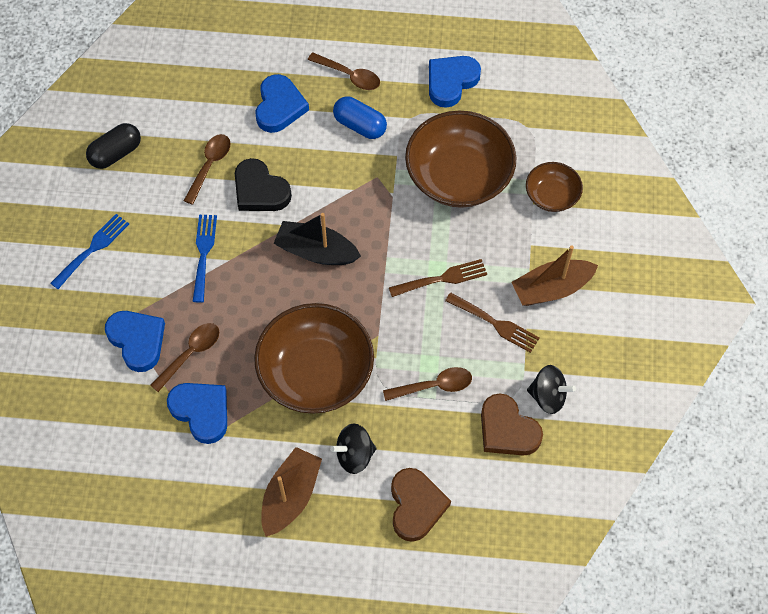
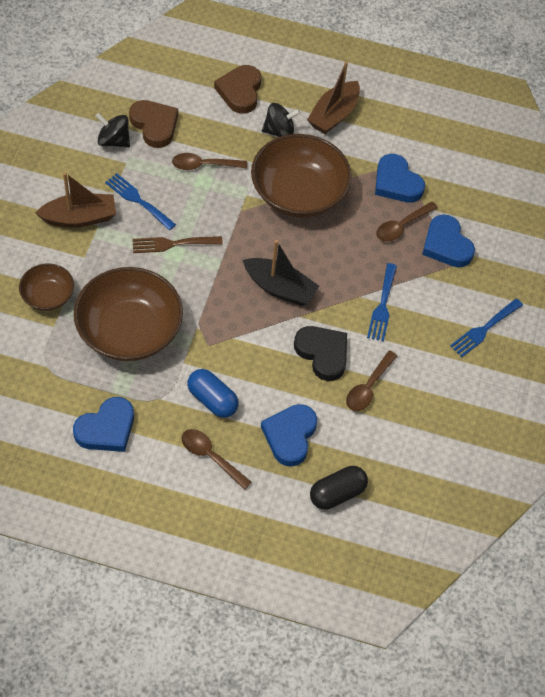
camera: 175 degrees left, 5 degrees down
(116, 153) = (460, 418): black capsule -> black capsule (337, 493)
(495, 323) = (138, 200): brown fork -> blue fork

